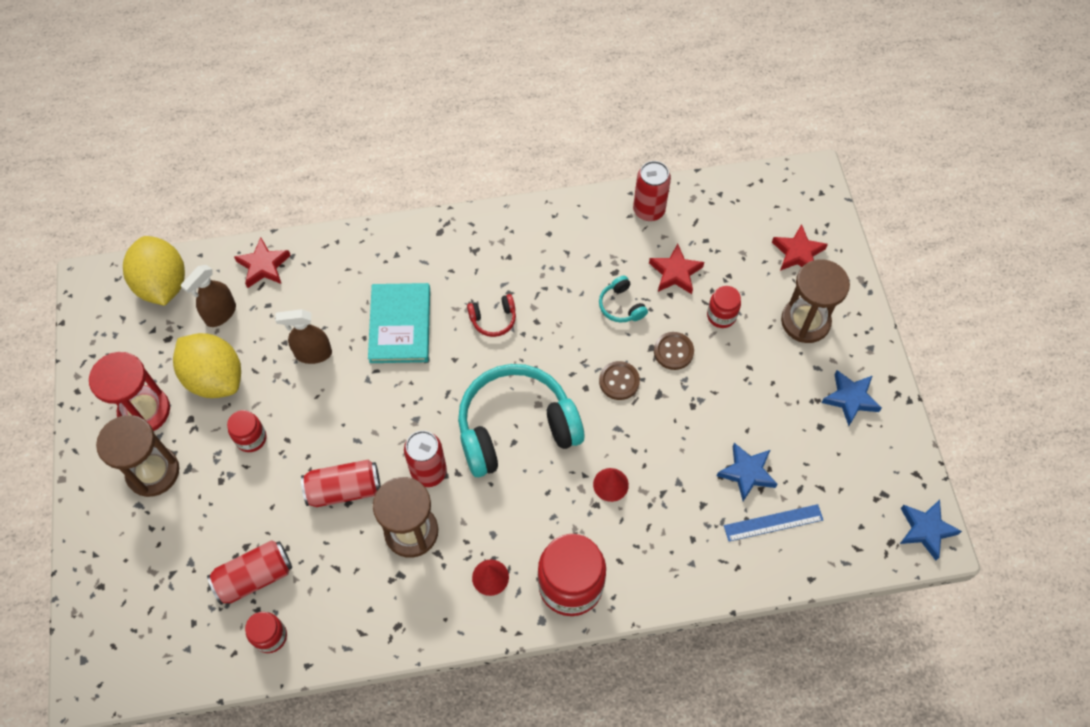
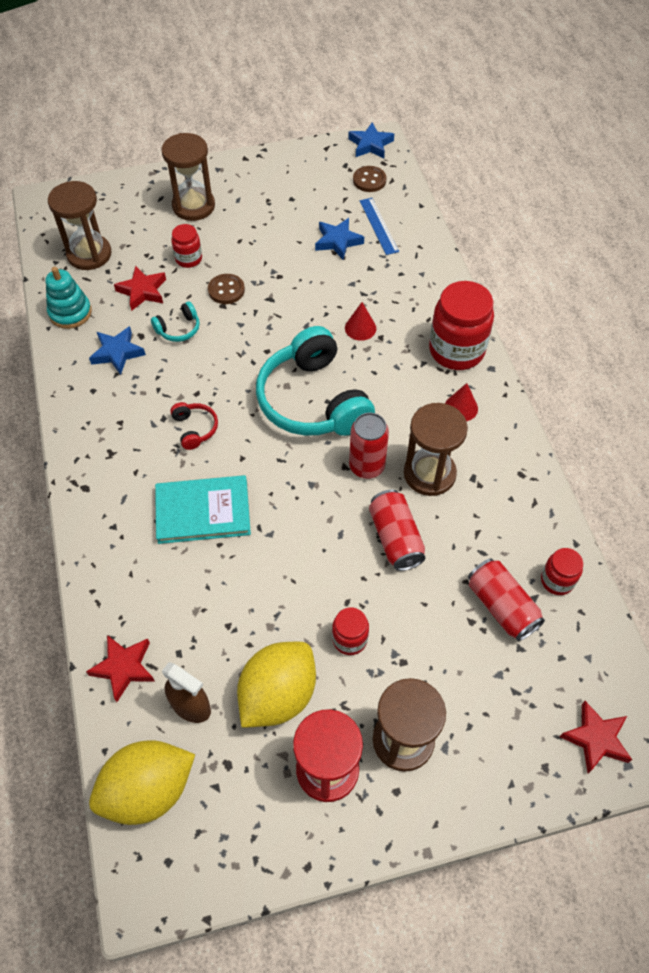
camera: 95 degrees left, 5 degrees down
(313, 353) = (241, 592): brown spray bottle -> none
(619, 381) = (258, 327): brown button -> brown button (369, 180)
(649, 210) = (70, 313): red can -> turquoise stacking toy
(730, 223) = (89, 254): none -> brown hourglass
(798, 253) = (124, 210): red star -> red star (595, 739)
(850, 399) = (265, 181): blue star -> blue star (117, 353)

